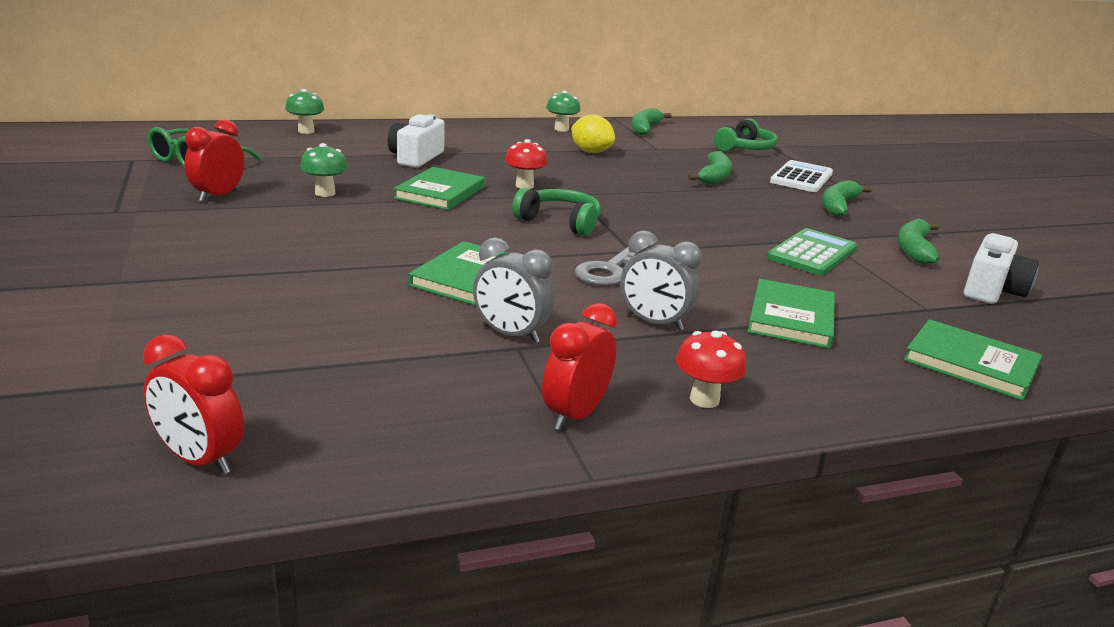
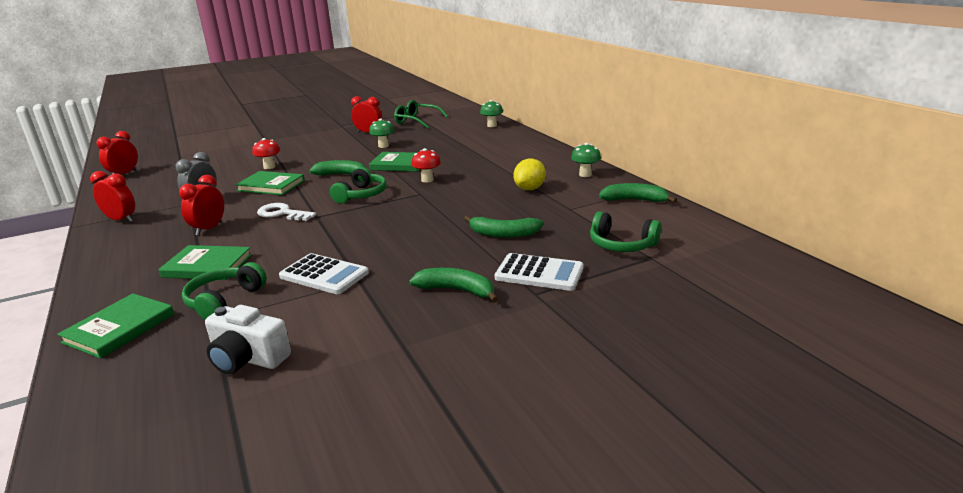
camera: 85 degrees right, 0 degrees up
(416, 158) = (463, 151): white camera -> none
(609, 271) = (282, 213): grey key -> white key
(654, 323) = (209, 229): grey clock -> red clock
(704, 399) = (119, 244): red mushroom -> red mushroom (269, 167)
(812, 253) = (324, 275): green calculator -> white calculator
(884, 304) = (224, 300): none -> green headphones
(914, 249) = (345, 324): green banana -> green banana (342, 175)

